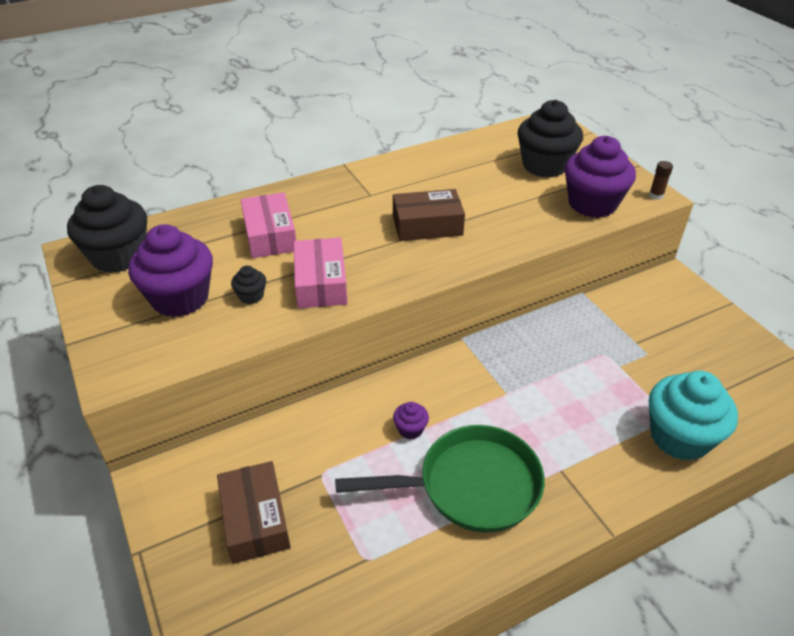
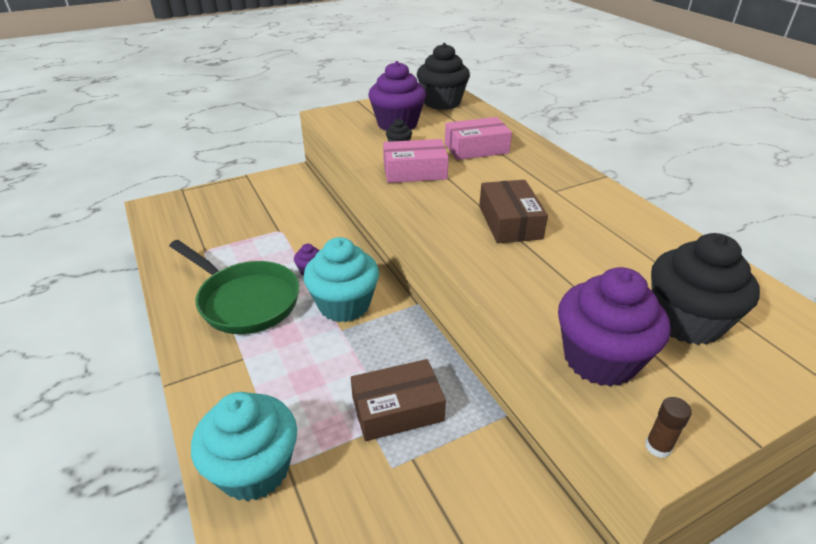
camera: 90 degrees right, 5 degrees down
(255, 520) = (252, 208): brown box -> brown box (397, 409)
(469, 393) = (344, 305): none -> turquoise cupcake
(470, 486) = (245, 300): green pan -> green pan turned 45 degrees counterclockwise

